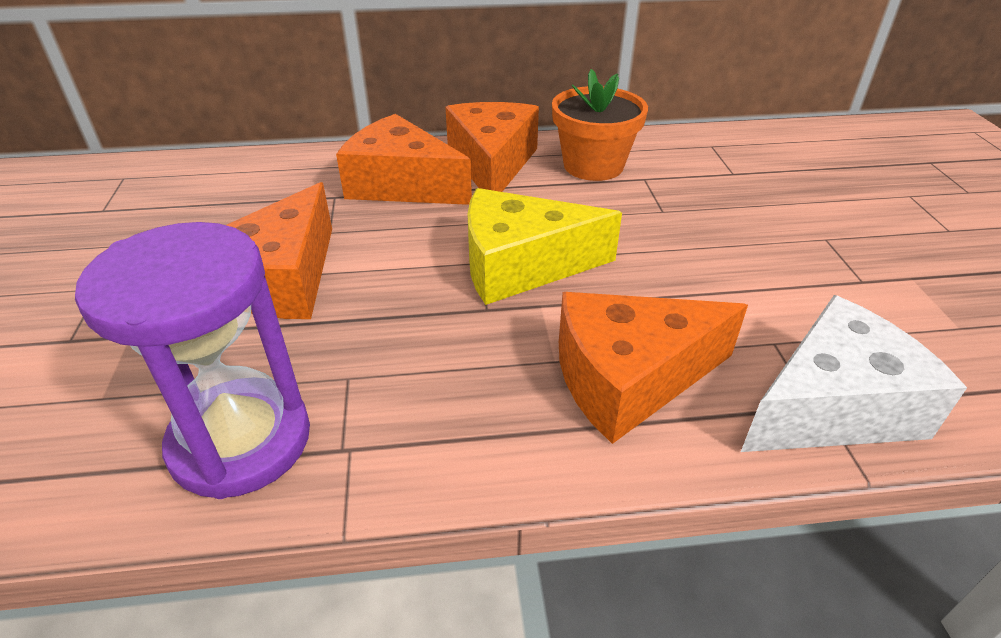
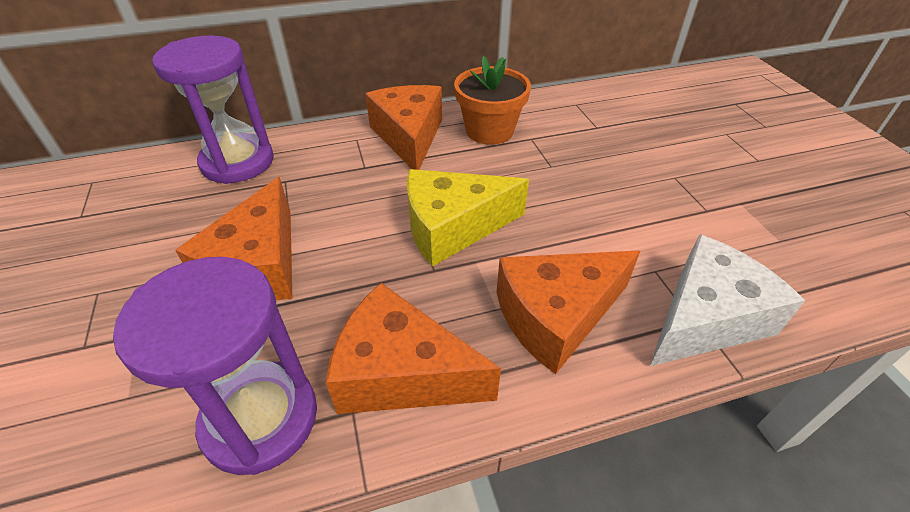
camera: 10 degrees left, 5 degrees up
(286, 172) = (237, 162): none -> purple hourglass
(401, 184) = (339, 164): orange cheese -> orange cheese (401, 372)

